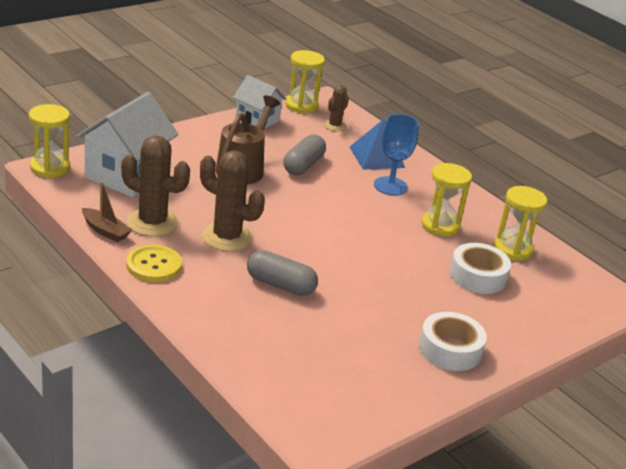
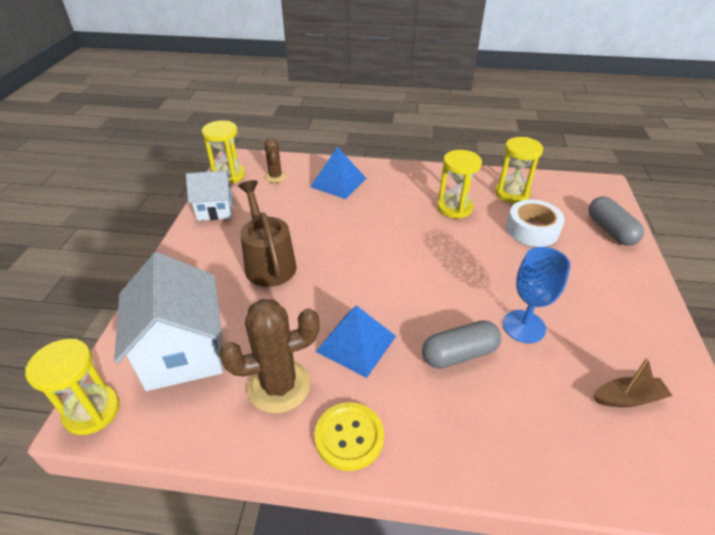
camera: 40 degrees left, 10 degrees up
(105, 231) = (252, 439): brown boat -> brown boat (628, 398)
(227, 237) = (356, 343): brown cactus -> blue pyramid
(303, 165) = (305, 225): grey capsule -> grey capsule (610, 230)
(390, 186) = (381, 199): blue goblet -> blue goblet (524, 326)
(450, 349) = (620, 305): white tape -> none

